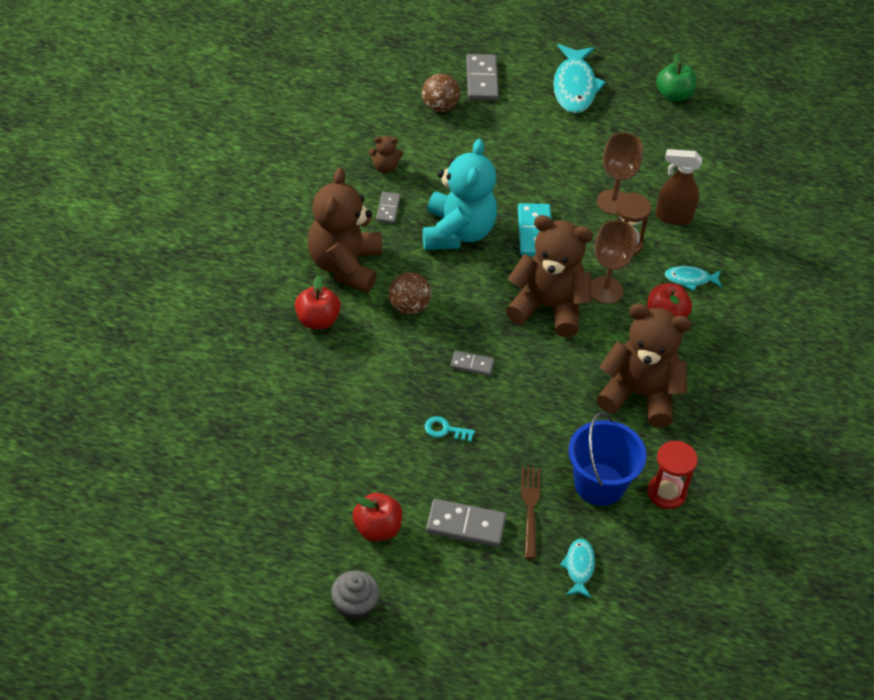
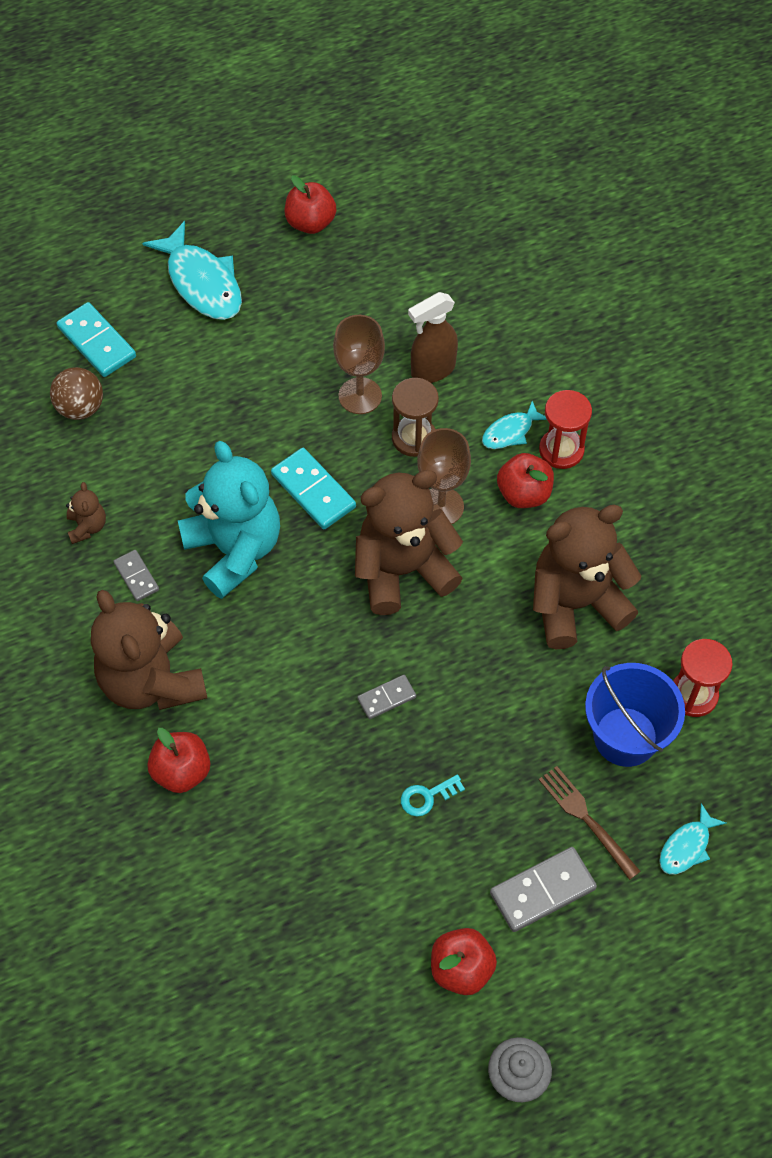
camera: 35 degrees left, 10 degrees up
(385, 167) = (87, 527): brown teddy bear -> brown teddy bear turned 60 degrees counterclockwise
(409, 306) = (263, 679): brown ball -> none
(481, 80) = (96, 342): grey domino -> turquoise domino
(579, 567) = (686, 846): turquoise fish -> turquoise fish turned 105 degrees counterclockwise
(673, 95) = (310, 223): green apple -> red apple
(714, 309) = (561, 450): none -> red hourglass

